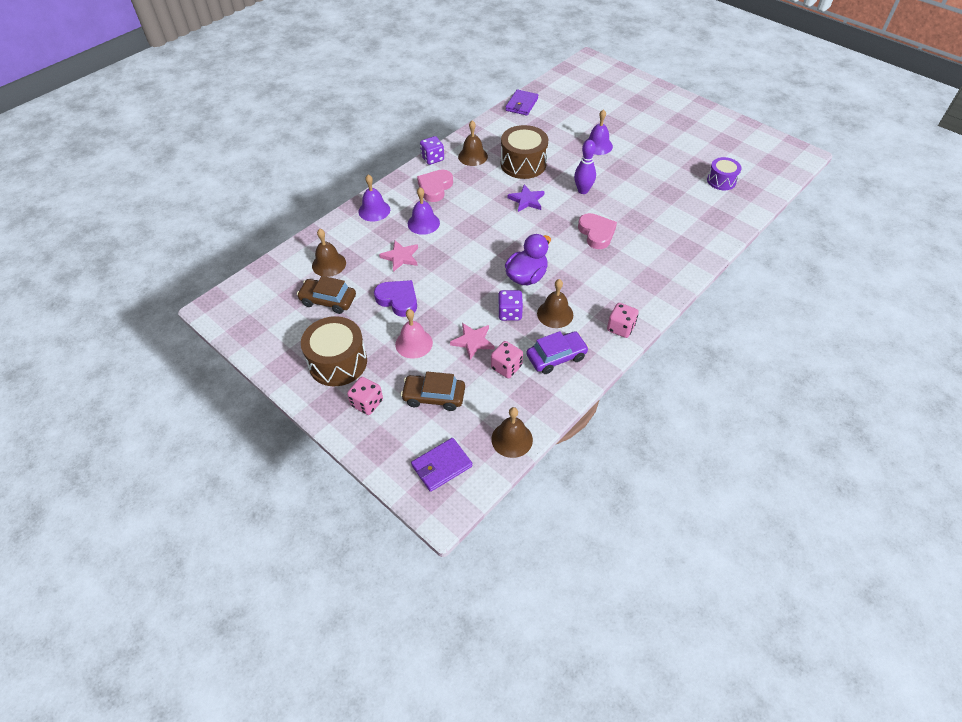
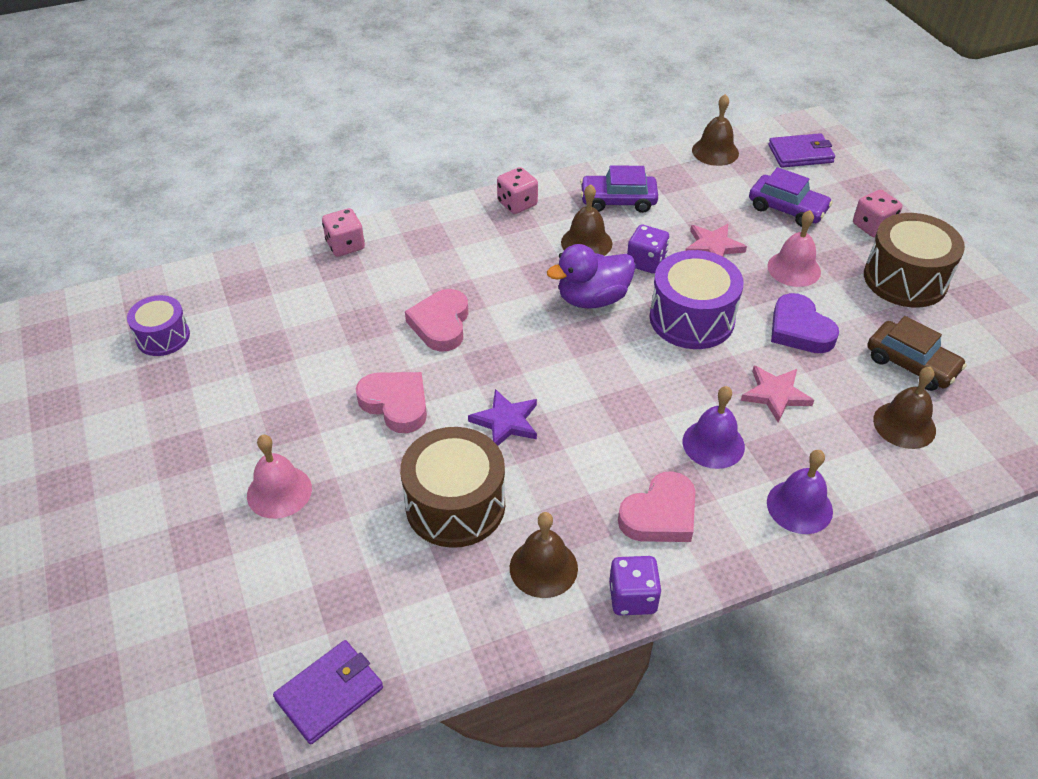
camera: 155 degrees left, 5 degrees down
(434, 396) = (787, 209): brown car -> purple car
(463, 284) = (691, 318): none -> purple drum
(506, 367) = (685, 209): pink dice -> pink dice (345, 245)
(583, 190) = (396, 404): purple bowling pin -> pink heart
(598, 145) = (279, 491): purple bell -> pink bell

